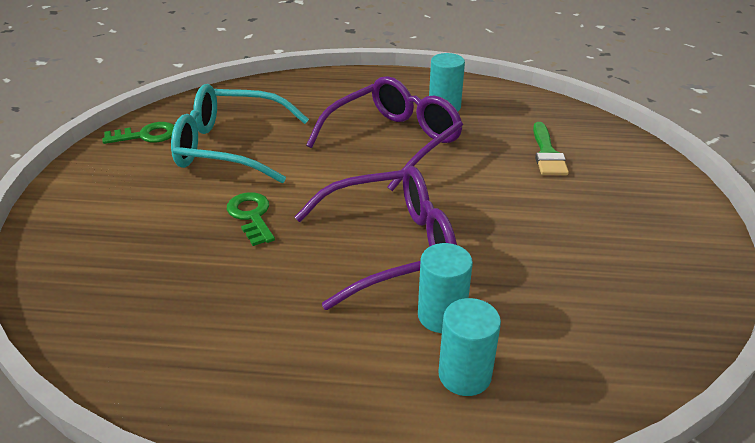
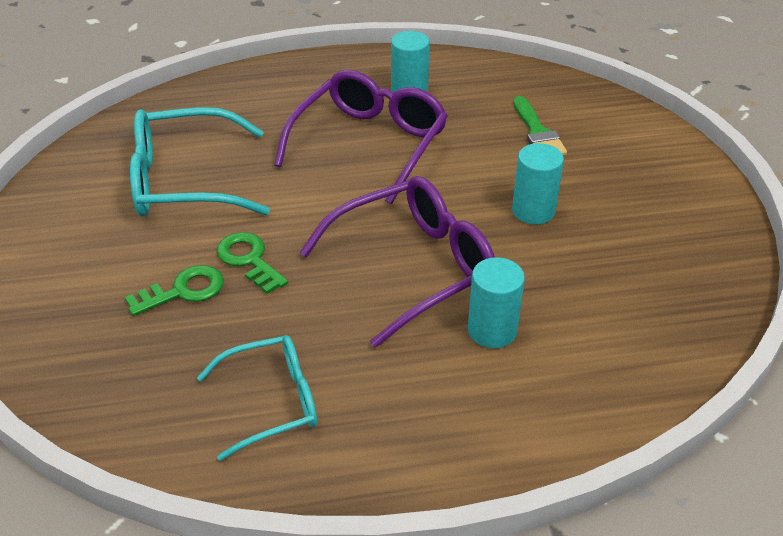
camera: 15 degrees left, 5 degrees up
(146, 135) = (75, 182): green key -> green key (183, 291)
(213, 340) = (272, 402): none -> turquoise glasses
(464, 375) = (534, 384): turquoise cylinder -> turquoise cylinder (533, 211)

